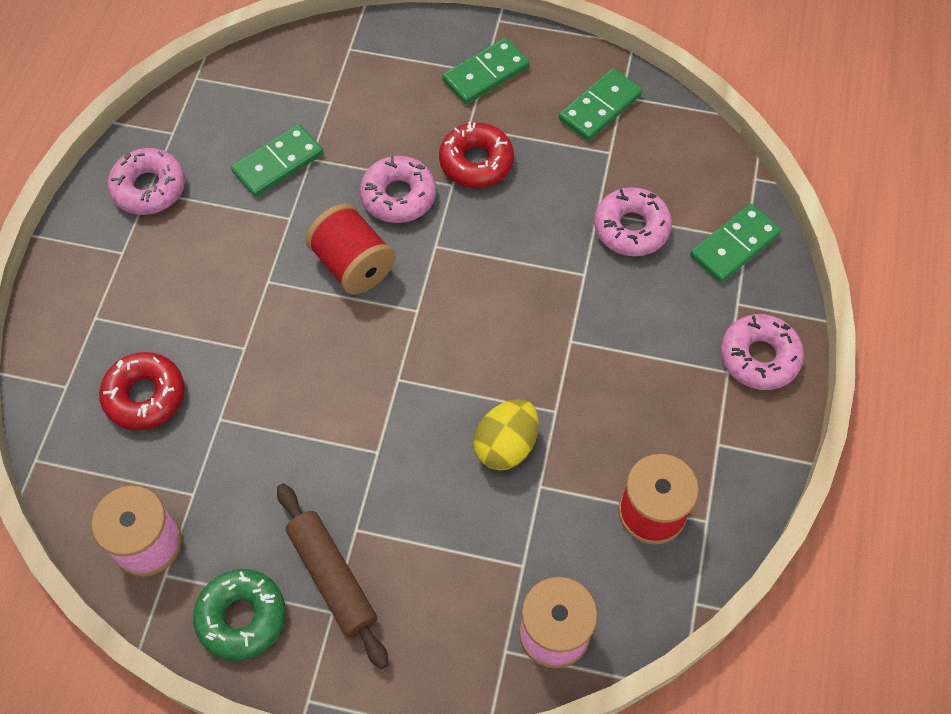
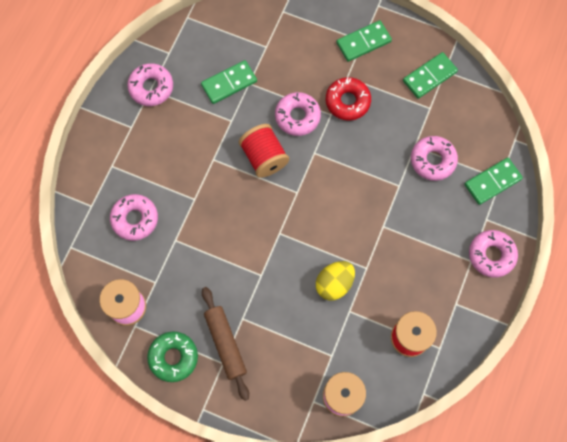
camera: 10 degrees right, 10 degrees up
(145, 396) = (135, 219): red donut -> pink donut

